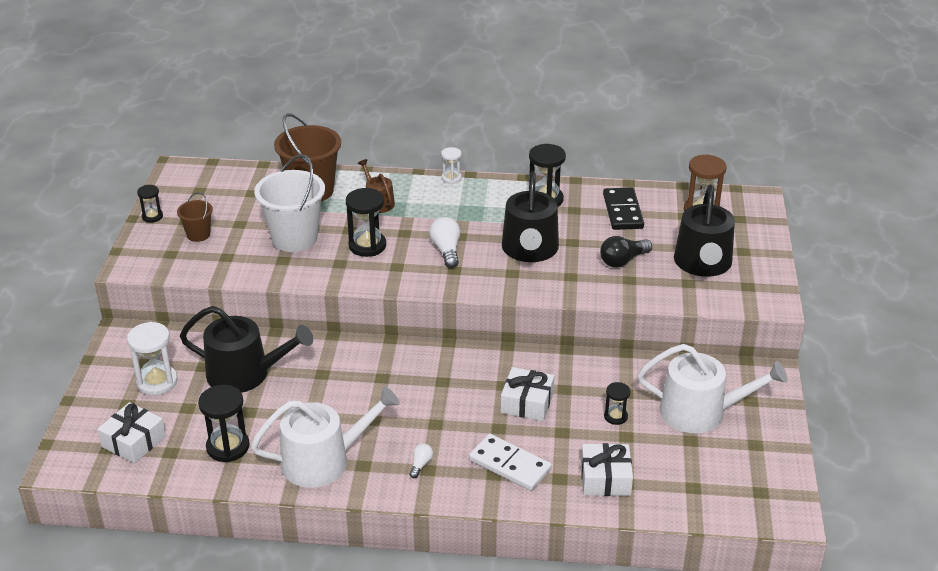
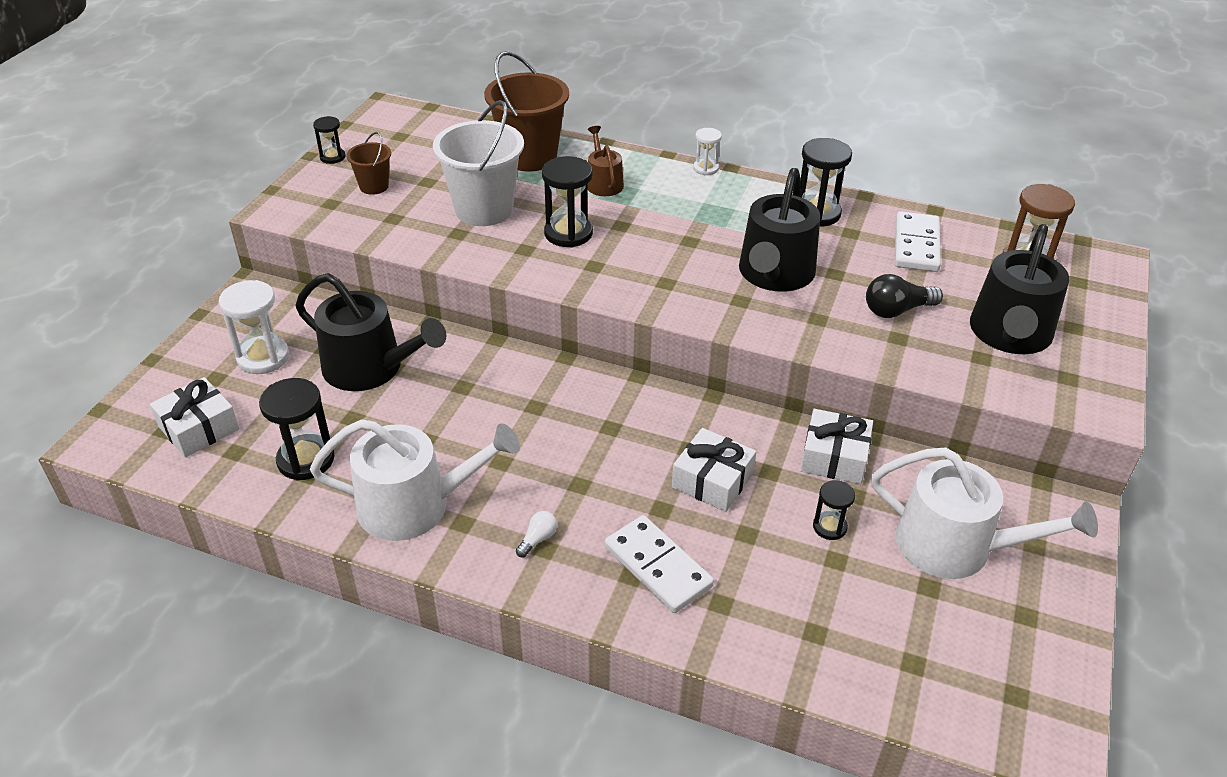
camera: 15 degrees right, 5 degrees up
(446, 250) = (665, 256): white light bulb -> none
(605, 478) = (786, 619): white gift -> white gift (834, 457)
(623, 211) = (916, 245): black domino -> white domino

